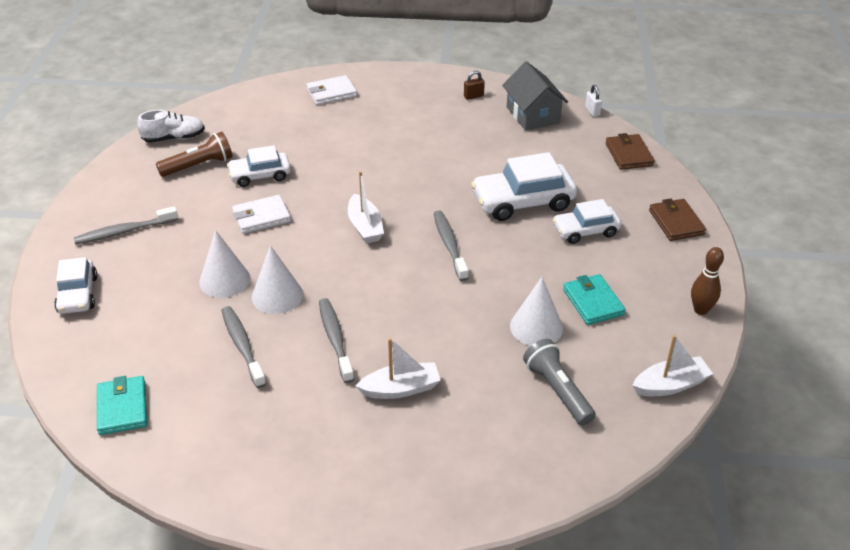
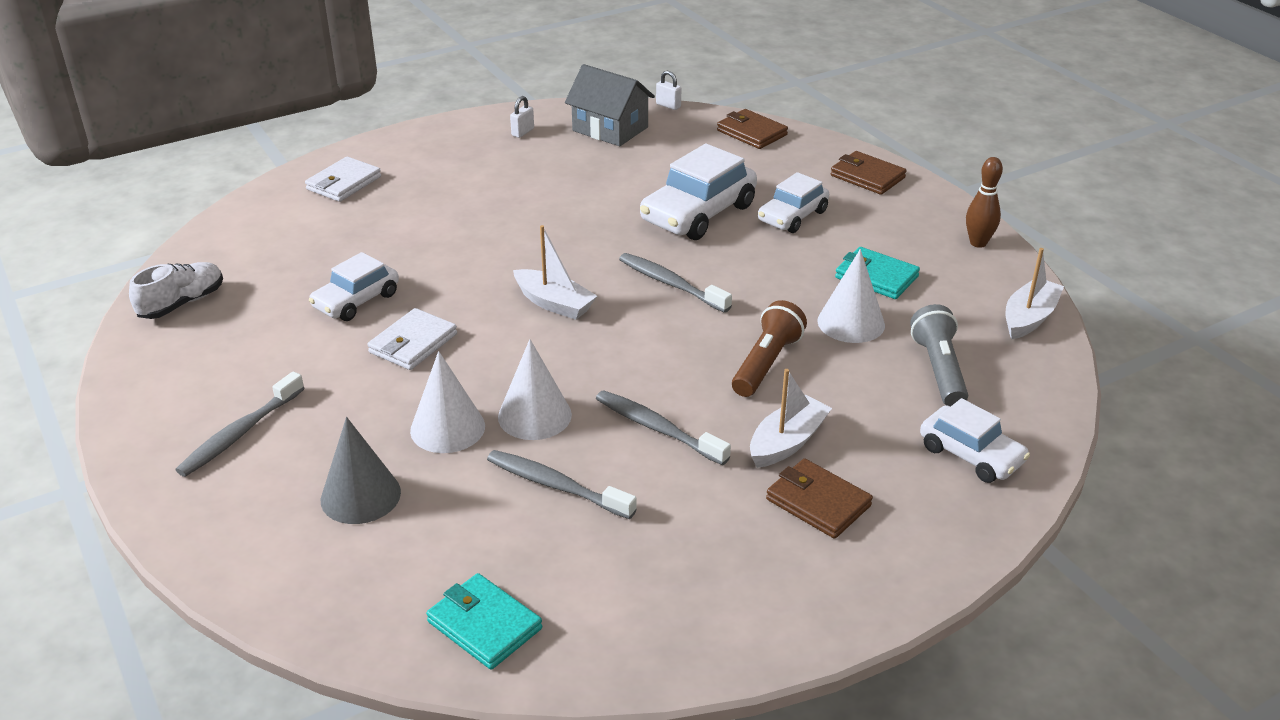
camera: 35 degrees left, 5 degrees down
(78, 294) = (260, 532): white car -> white car (971, 455)
(142, 298) = (360, 496): none -> grey cone
(199, 166) = (258, 320): brown flashlight -> brown flashlight (766, 363)
(374, 438) = (818, 502): none -> brown wallet
(473, 96) = (522, 132): brown padlock -> white padlock
(557, 390) = (939, 370): grey flashlight -> grey flashlight turned 60 degrees clockwise

